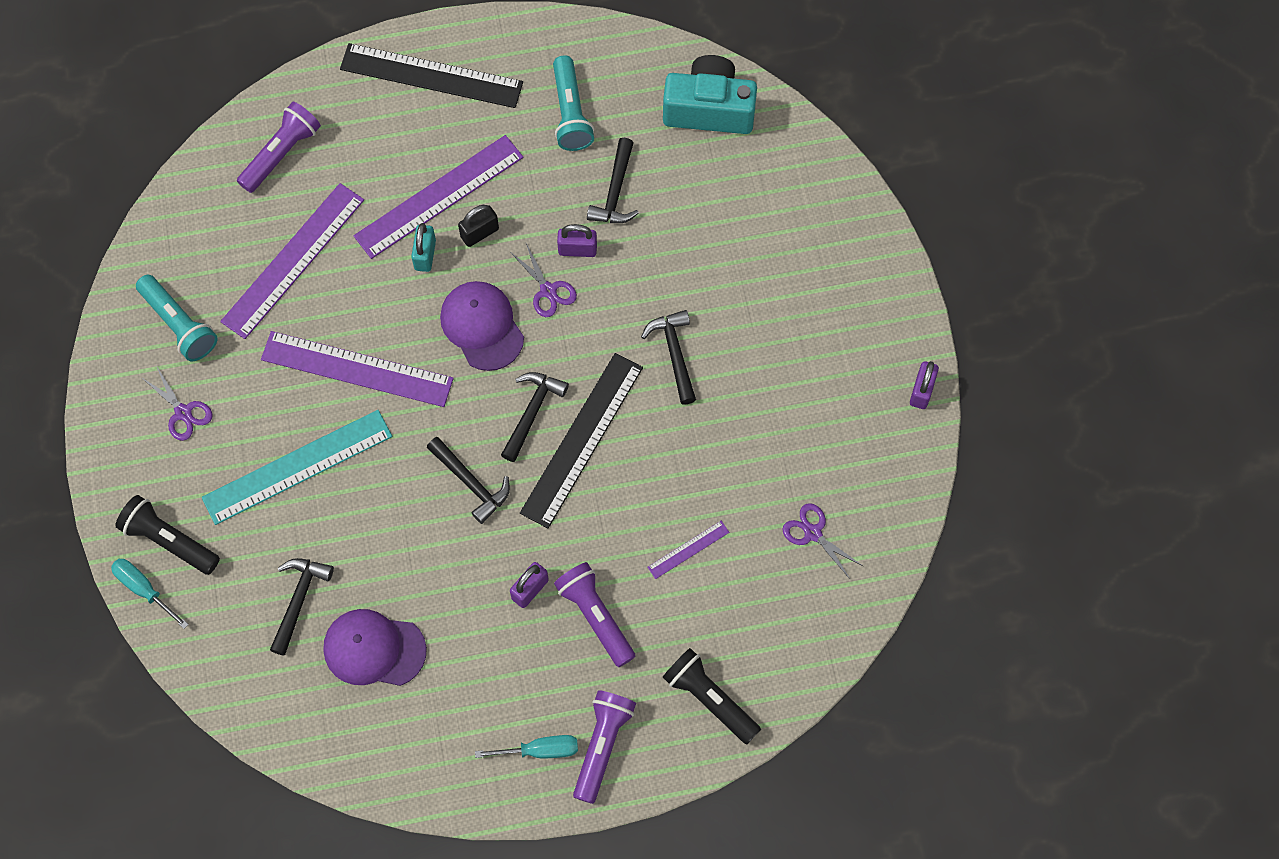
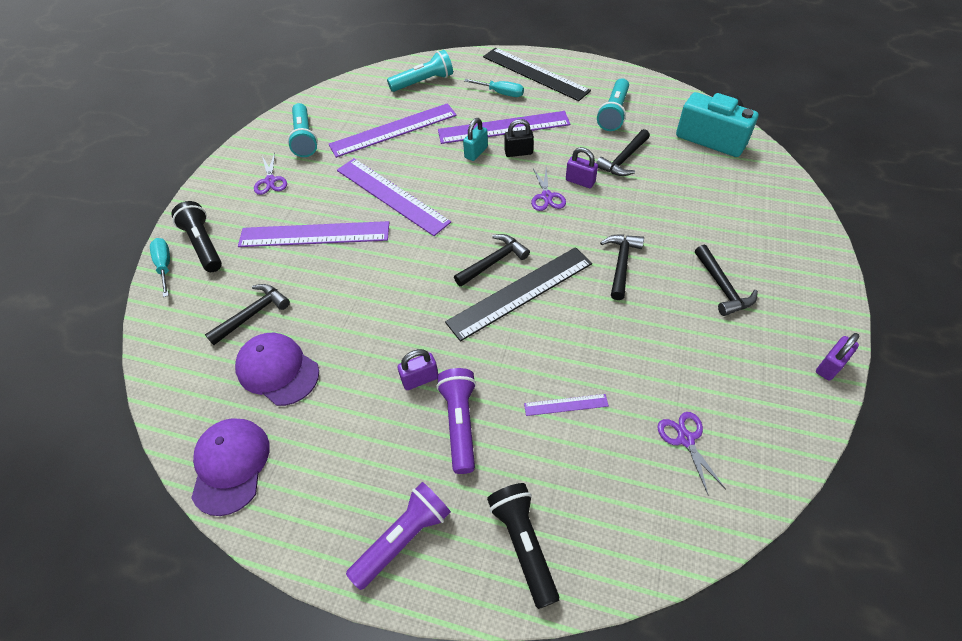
camera: 30 degrees right, 15 degrees down
(281, 153) = (423, 82): purple flashlight -> turquoise flashlight
(297, 467) = (314, 234): turquoise ruler -> purple ruler
(471, 483) = (422, 289): black hammer -> black hammer (722, 287)
(482, 326) = (489, 201): purple cap -> purple cap (230, 466)
(540, 750) = (348, 514): turquoise screwdriver -> turquoise screwdriver (501, 93)

